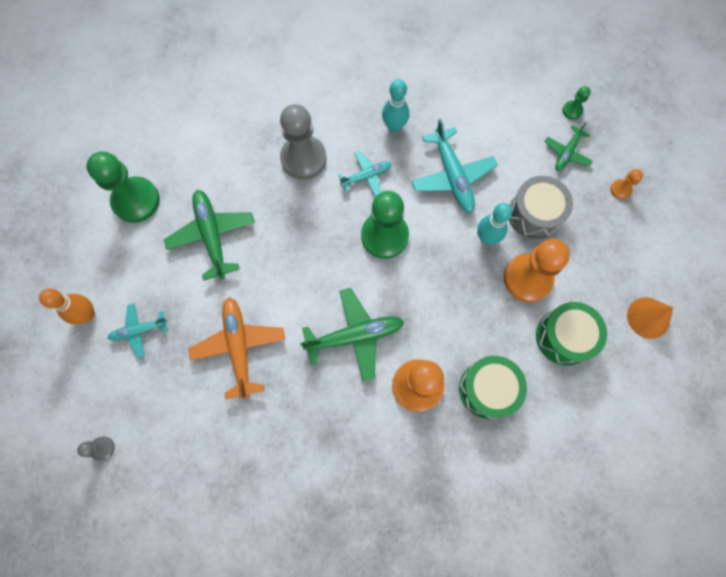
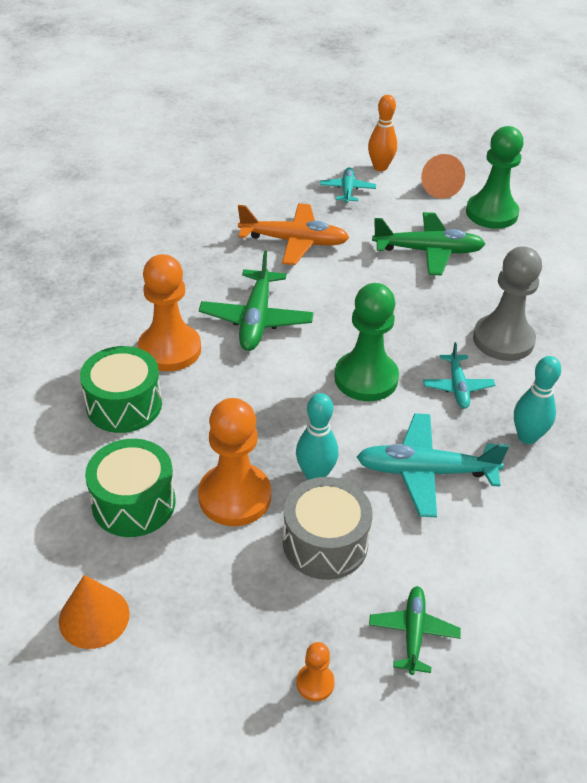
camera: 110 degrees right, 30 degrees down
(102, 448) = (251, 155): grey pawn -> none
(108, 252) = (439, 188): none -> orange cone
(567, 153) = (413, 633): green plane -> green plane turned 45 degrees clockwise
(572, 110) = (494, 679): green pawn -> none

